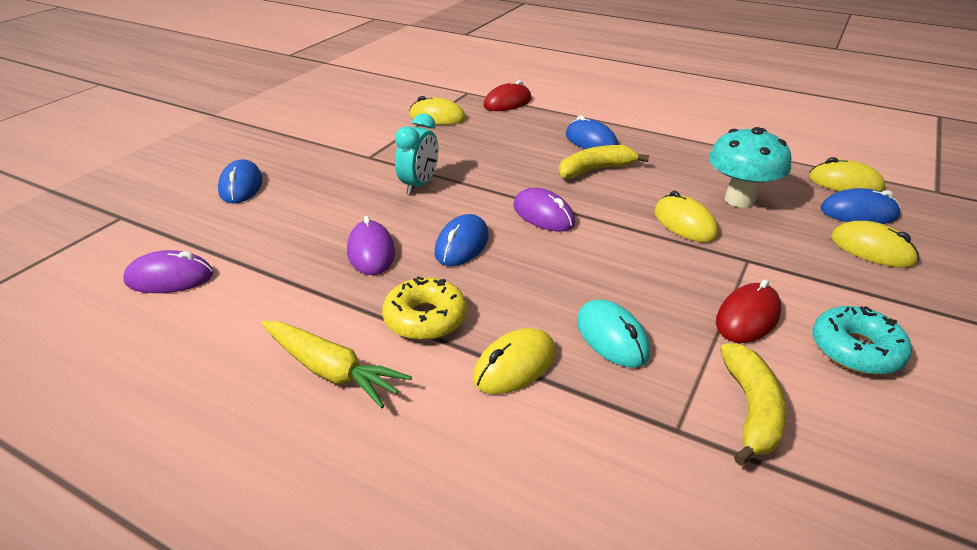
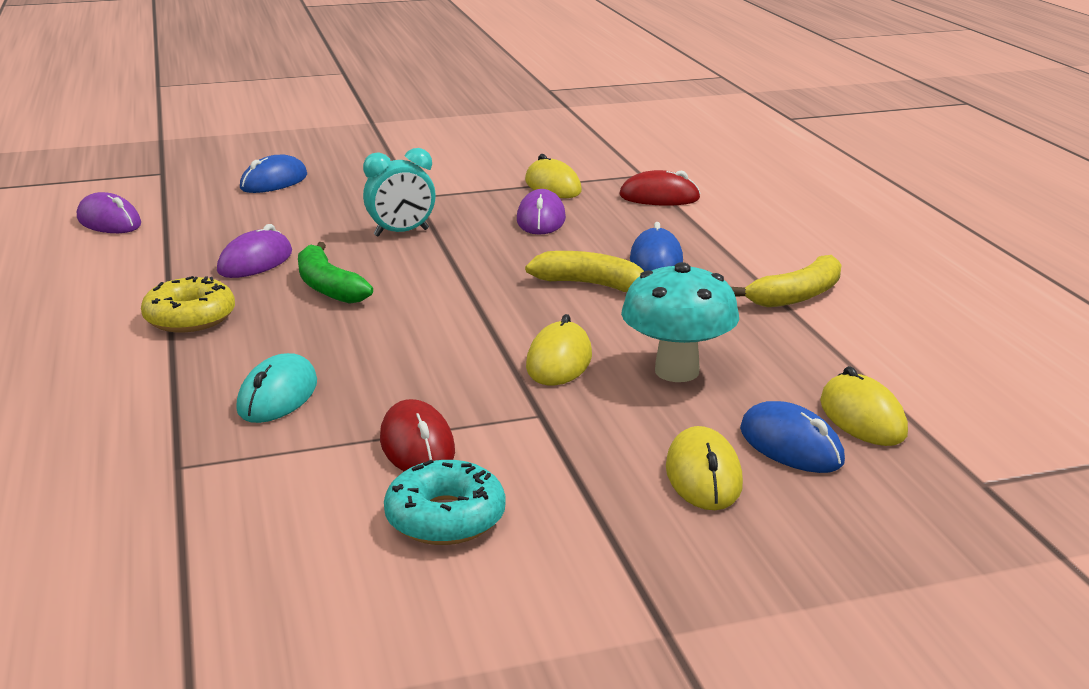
camera: 45 degrees right, 10 degrees down
(331, 371) = (73, 315): yellow carrot -> none
(462, 245) = (328, 287): blue mouse -> green banana
(514, 365) = (175, 373): yellow mouse -> none
(543, 215) = (446, 297): purple mouse -> purple mouse (541, 219)
(747, 317) = (417, 446): red mouse -> red mouse turned 75 degrees clockwise
(751, 410) = (254, 491): yellow banana -> yellow banana (797, 296)

